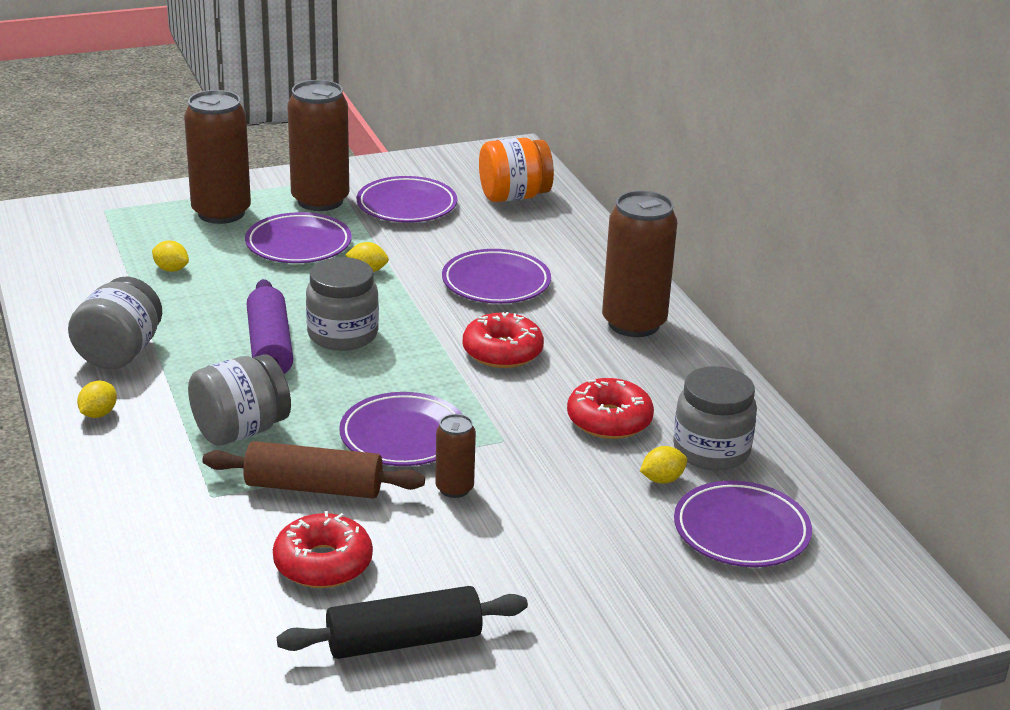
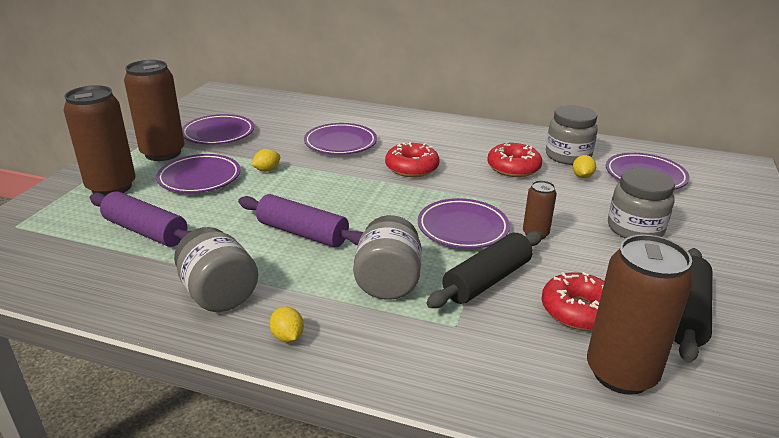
camera: 50 degrees left, 0 degrees up
(171, 269) = (146, 231): yellow lemon -> purple rolling pin
(314, 487) = (487, 280): brown rolling pin -> black rolling pin
(343, 335) = (325, 204): grey jar -> grey jar (635, 229)
(514, 196) = (263, 107): orange jar -> none
(634, 323) = (431, 128): brown can -> brown can (621, 373)

